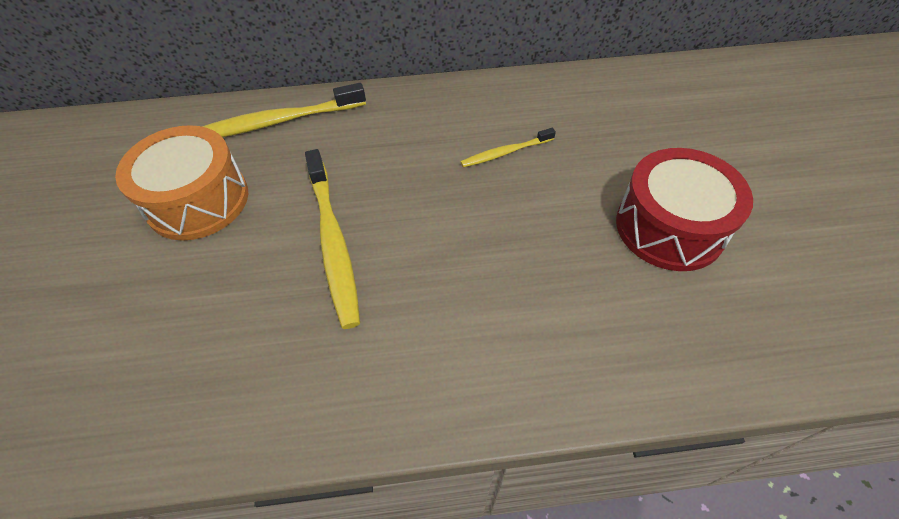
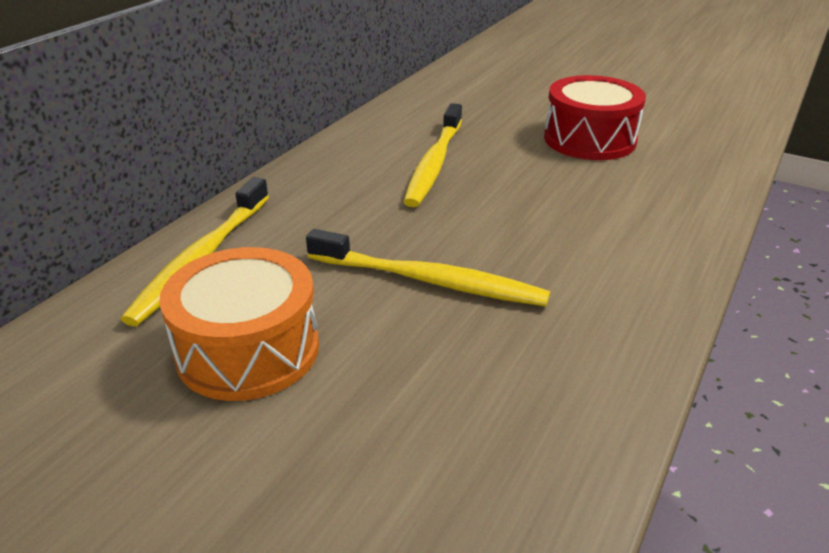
camera: 55 degrees left, 20 degrees down
(505, 152) = (434, 163): yellow toothbrush -> yellow toothbrush, size x1.86

